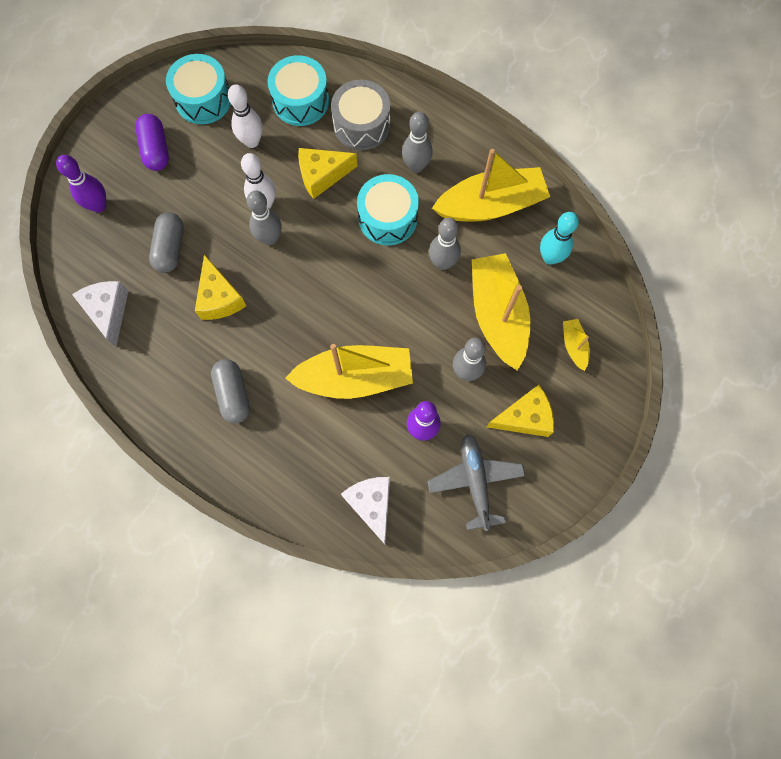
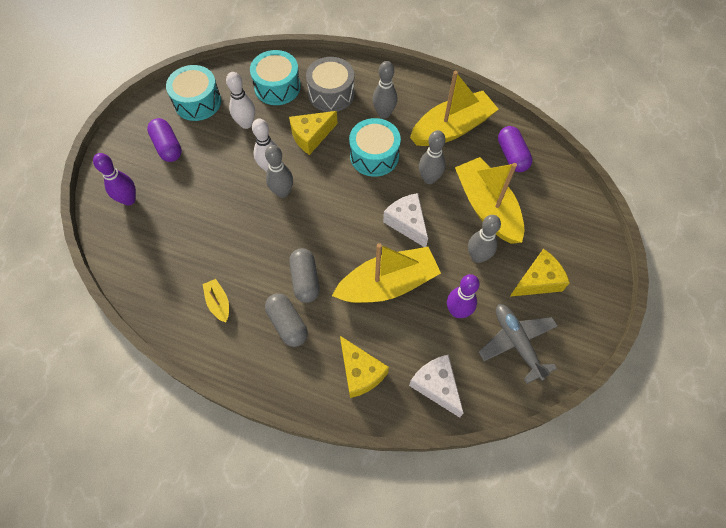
camera: 15 degrees left, 10 degrees down
(108, 311) = (158, 282): white cheese -> white cheese (407, 223)
(170, 248) = (200, 219): grey capsule -> grey capsule (305, 280)
(219, 298) = (253, 248): yellow cheese -> yellow cheese (360, 372)
(550, 257) = (512, 155): turquoise bowling pin -> purple capsule
(574, 346) = (555, 216): yellow boat -> yellow boat (218, 303)

